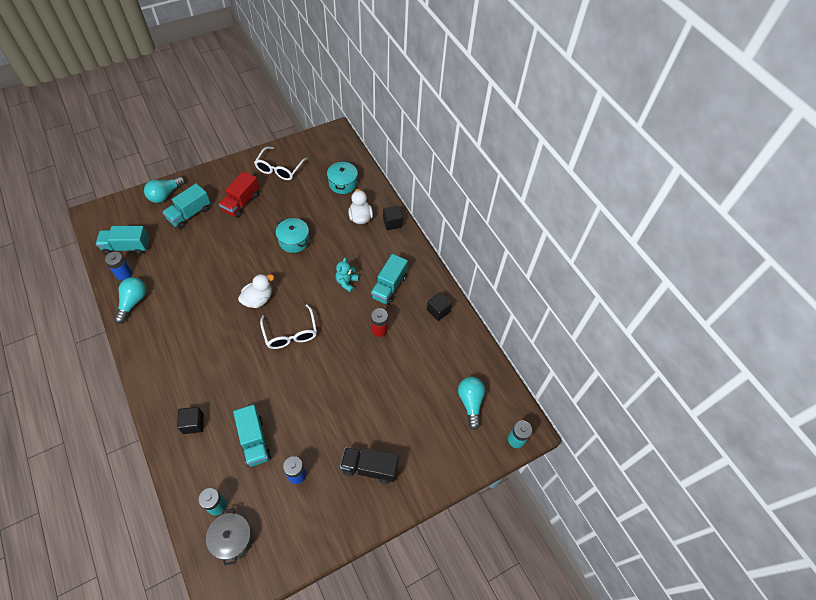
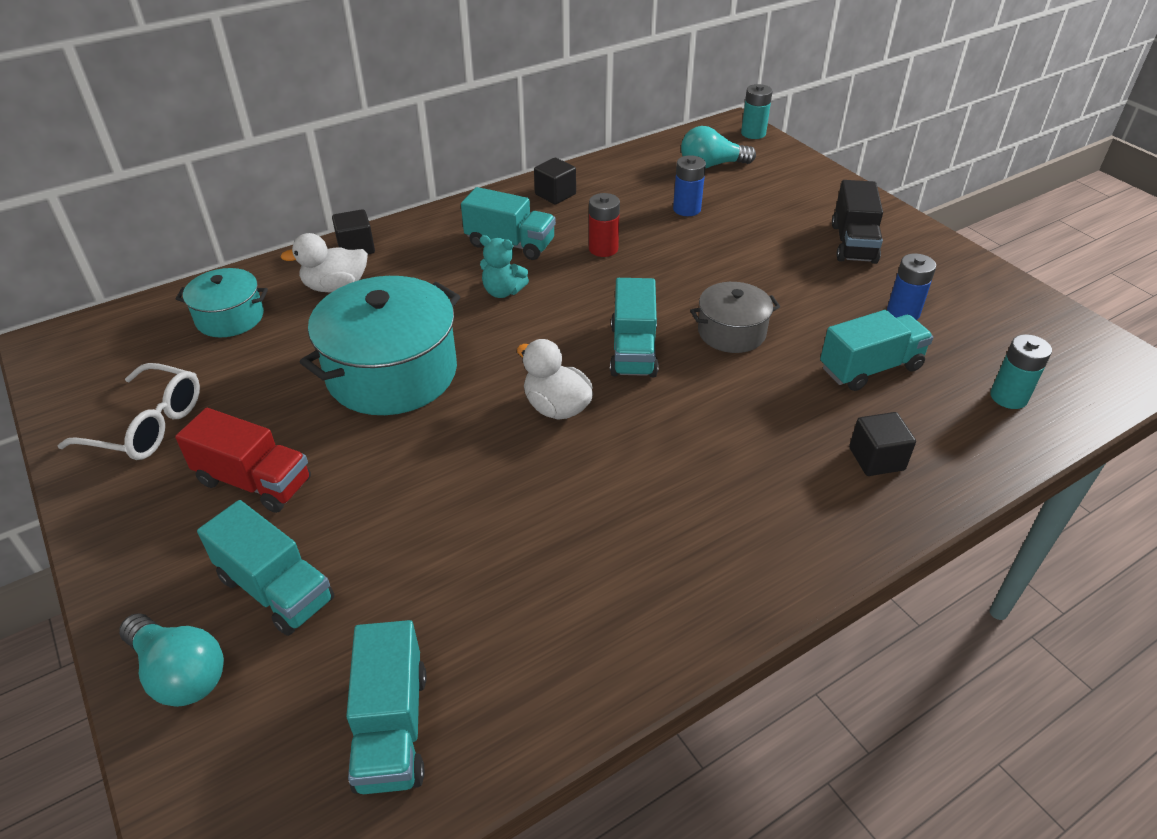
camera: 90 degrees left, 15 degrees down
(124, 274) = (498, 705): blue battery -> blue battery (687, 209)
(133, 302) = (595, 653): turquoise light bulb -> none
(232, 539) = (1049, 369): grey pot -> grey pot (731, 332)
(290, 333) = (633, 350): white glasses -> turquoise truck
(294, 241) = (392, 373): turquoise pot -> turquoise pot, size x1.82

